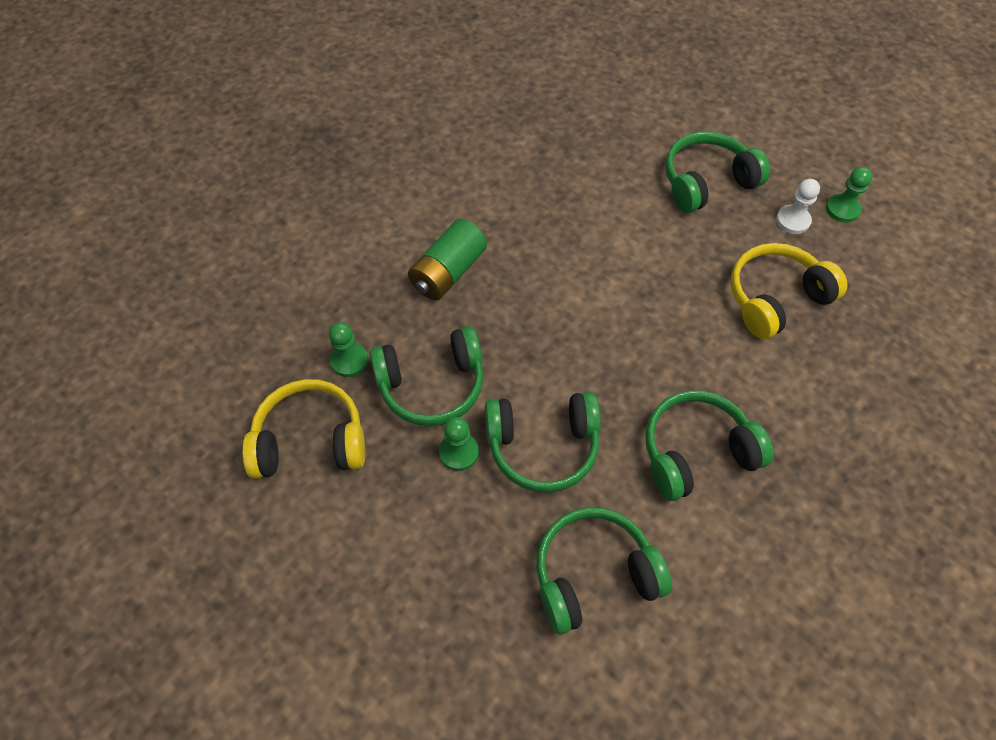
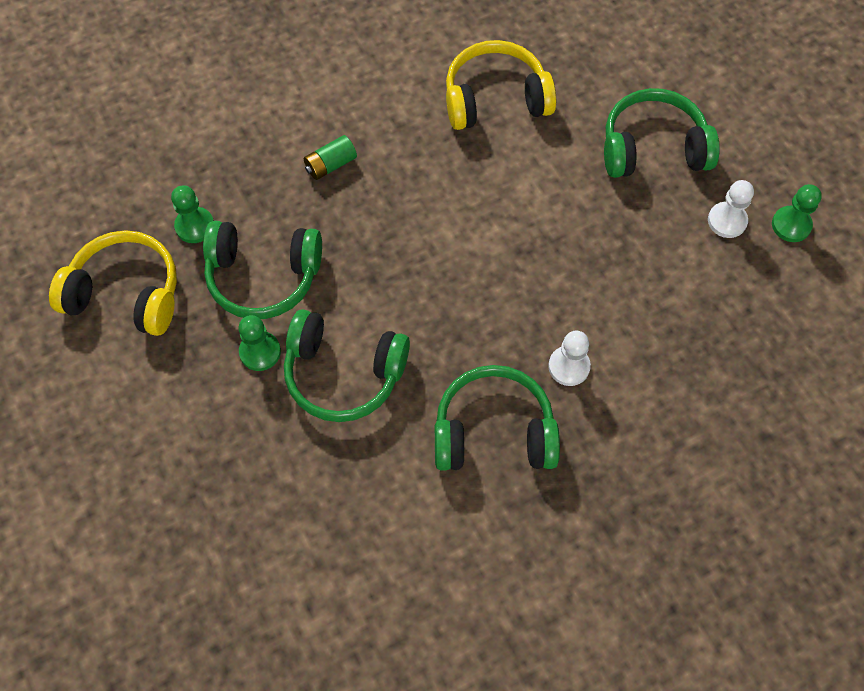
camera: 20 degrees right, 5 degrees up
(448, 272) = (331, 165): green battery -> green battery, size x0.57
(594, 574) = (335, 513): green headphones -> none
(730, 376) = (569, 366): none -> white pawn
(775, 298) = (661, 300): yellow headphones -> yellow headphones (495, 99)

